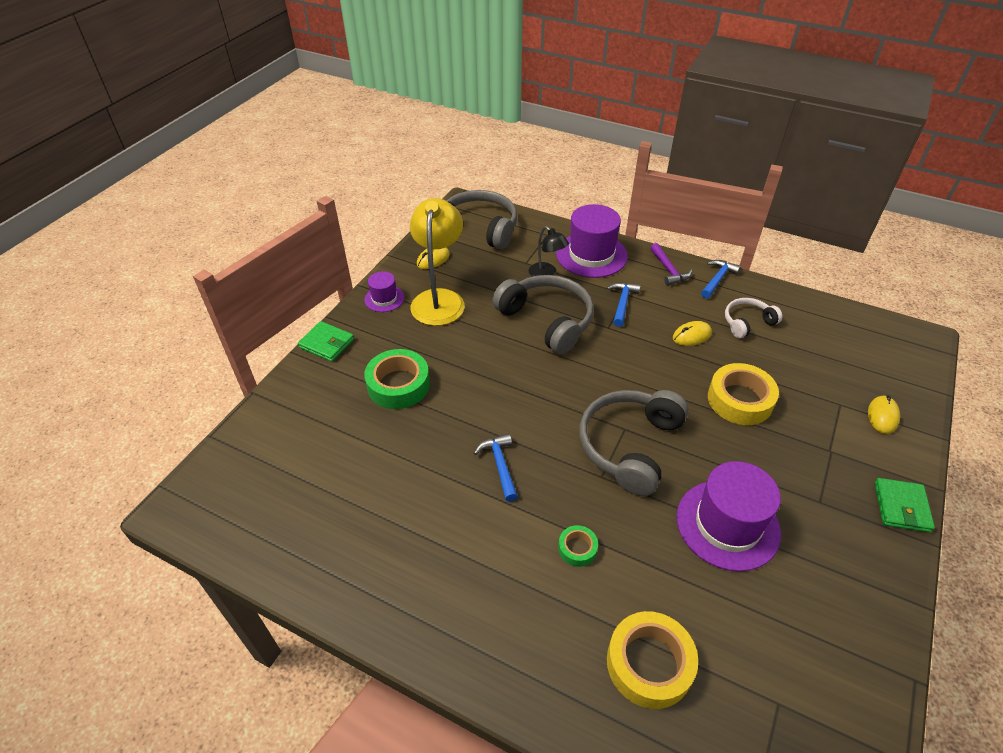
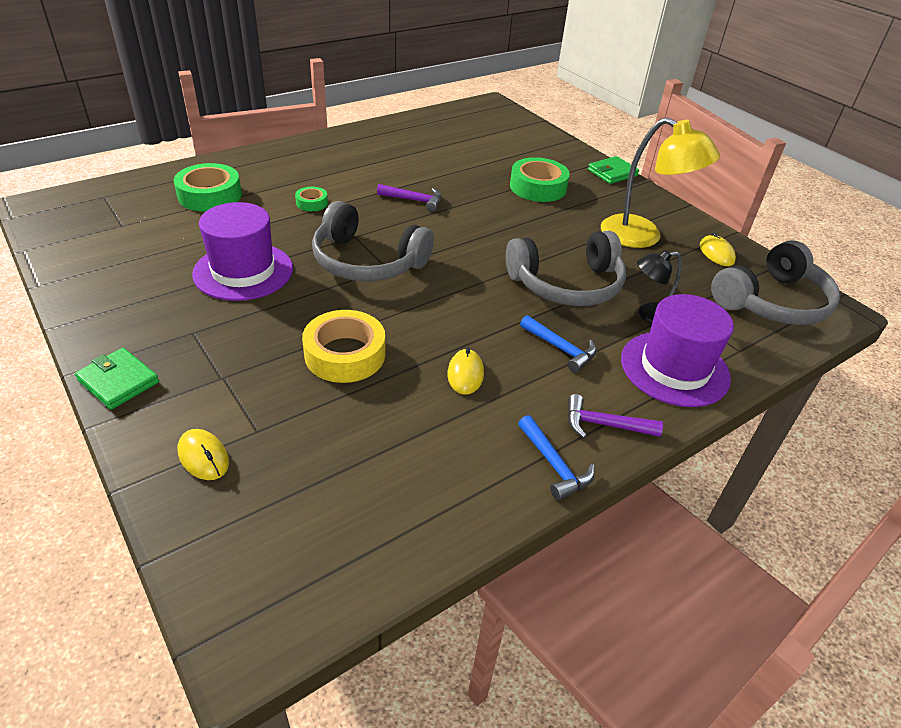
camera: 115 degrees right, 5 degrees down
(384, 298) = (660, 210): purple hat -> none
(500, 465) = (414, 200): blue hammer -> purple hammer
(630, 446) = (367, 262): grey headphones -> grey headphones turned 150 degrees clockwise
(649, 663) = (210, 195): yellow tape -> green tape
(747, 322) = (448, 438): white headphones -> none

